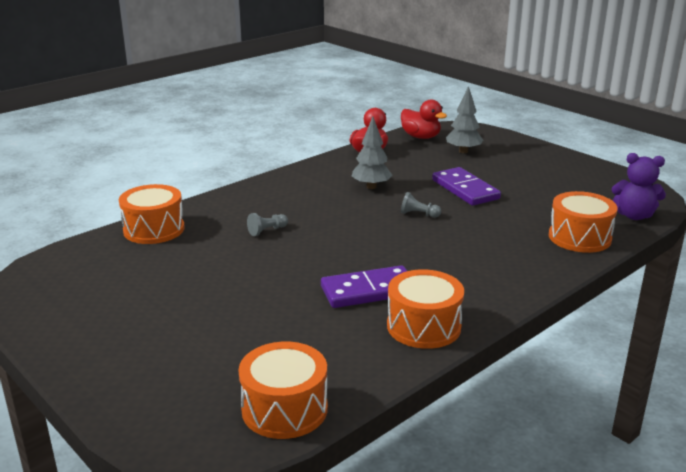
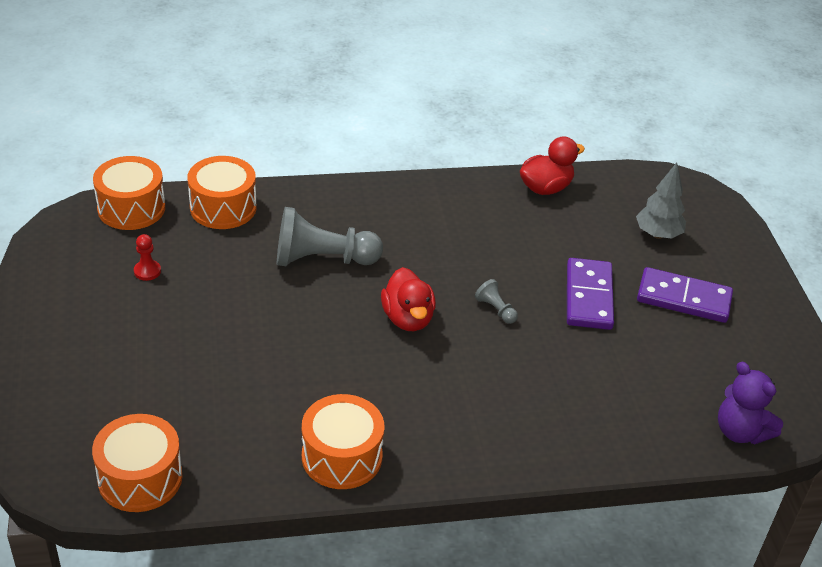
camera: 30 degrees right, 15 degrees up
(133, 284) = (147, 271): none -> red pawn
(267, 231) = (322, 259): grey pawn -> grey pawn, size x2.24
(369, 291) = (337, 387): purple domino -> purple domino (683, 299)
(371, 187) = (490, 244): grey tree -> none
(421, 137) = (634, 187): red duck -> red duck (408, 318)
(579, 237) = (633, 430): orange drum -> orange drum (131, 208)

